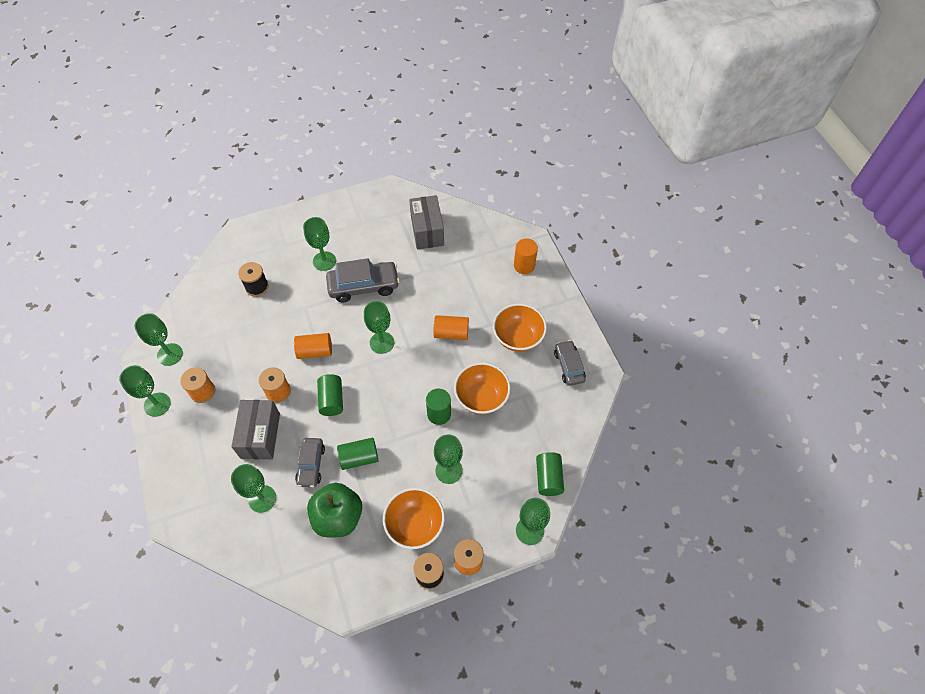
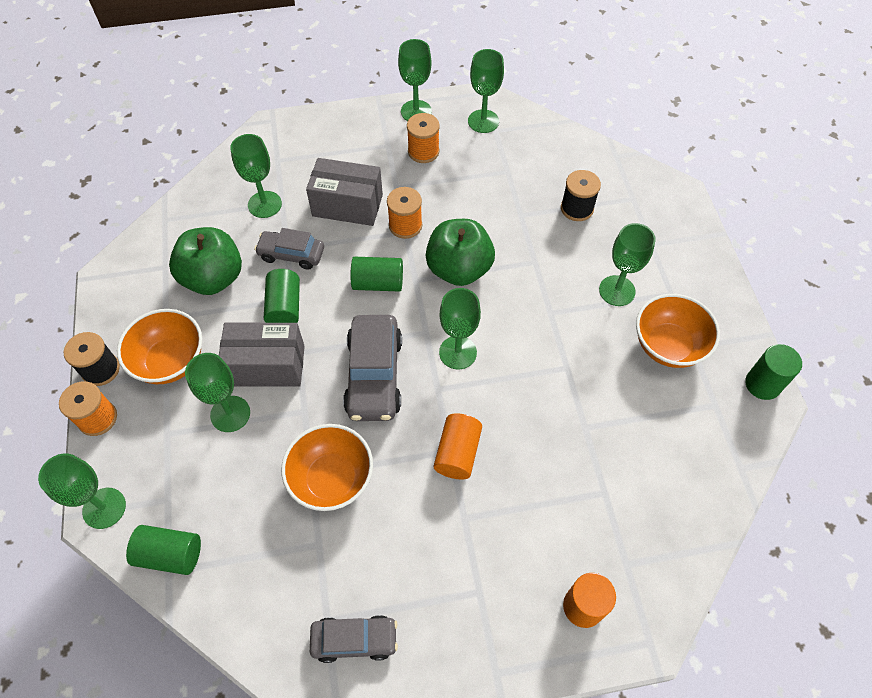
camera: 100 degrees right, 0 degrees up
(315, 351) = (459, 269): orange cylinder -> green apple
(364, 286) = (564, 338): grey car -> grey car (374, 375)
(427, 231) = (673, 446): grey box -> grey box (267, 365)
(439, 414) = (321, 414): green cylinder -> green cylinder (762, 384)
(518, 337) = (429, 561): orange bowl -> orange bowl (668, 346)

